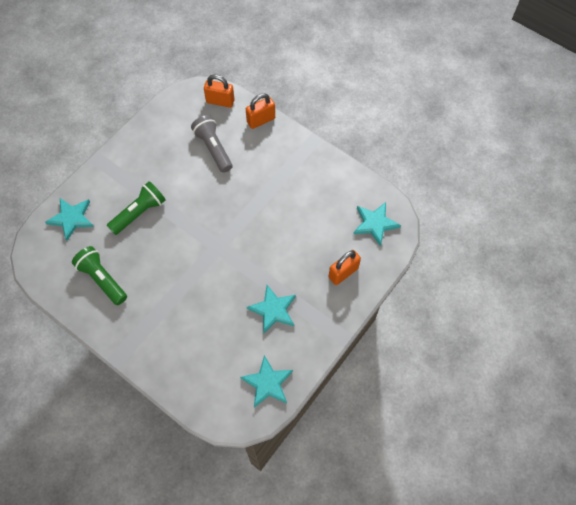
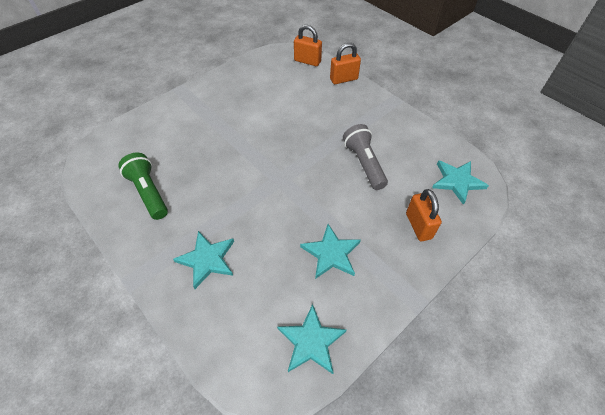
camera: 10 degrees right, 10 degrees down
(71, 218) = (138, 133): turquoise star -> turquoise star (207, 259)
(139, 213) = (206, 138): green flashlight -> none
(213, 148) = (293, 95): grey flashlight -> grey flashlight (364, 163)
(343, 273) = (418, 226): orange padlock -> orange padlock turned 75 degrees counterclockwise

